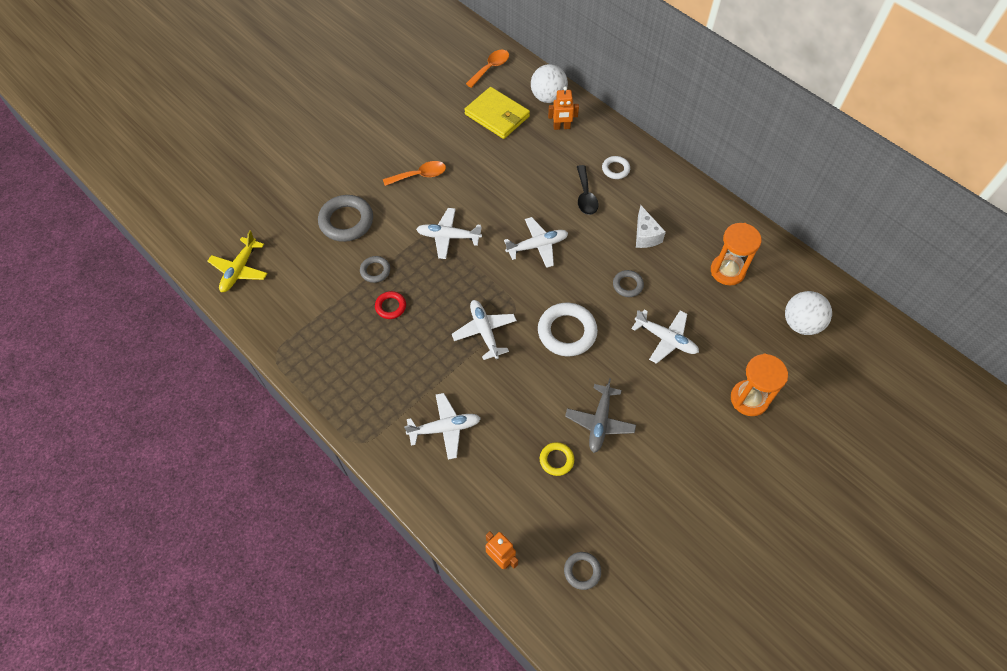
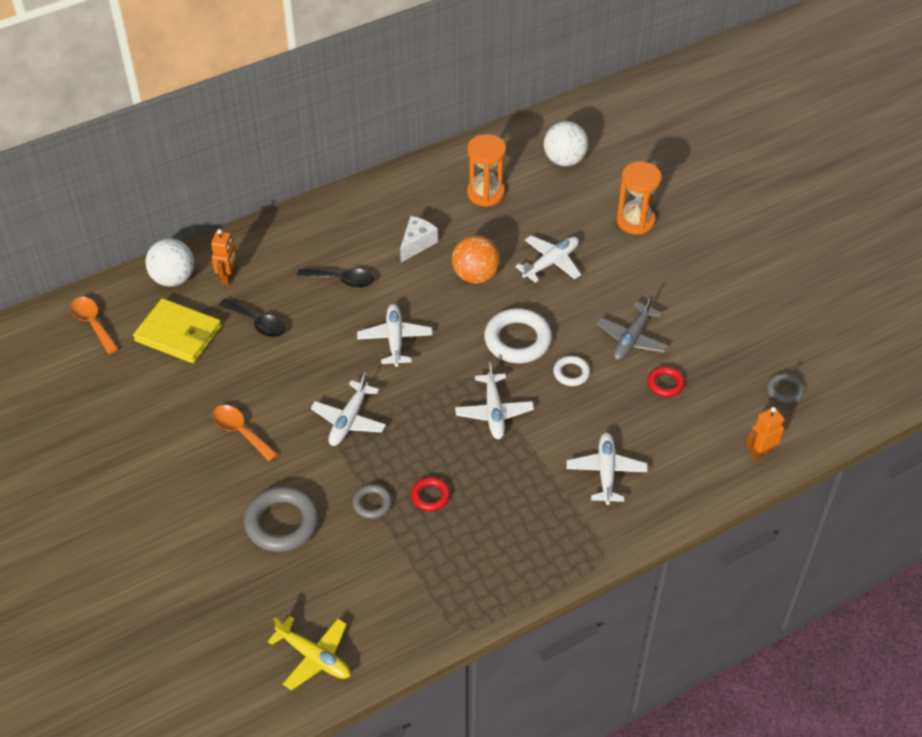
camera: 75 degrees left, 10 degrees down
(420, 175) = (240, 431): orange spoon -> orange spoon turned 45 degrees counterclockwise
(484, 331) = (494, 412): white plane -> white plane turned 90 degrees counterclockwise
(497, 115) = (178, 334): yellow wallet -> yellow wallet turned 60 degrees clockwise
(523, 157) = (258, 323): none -> black spoon
(556, 460) = (665, 384): yellow ring -> red ring
(600, 422) = (632, 339): grey plane -> grey plane turned 90 degrees clockwise
(615, 169) = (314, 245): white ring -> white ring (571, 373)
(627, 285) = (475, 275): grey ring -> orange ball
(645, 235) = (417, 244): white cheese -> white cheese turned 60 degrees counterclockwise

